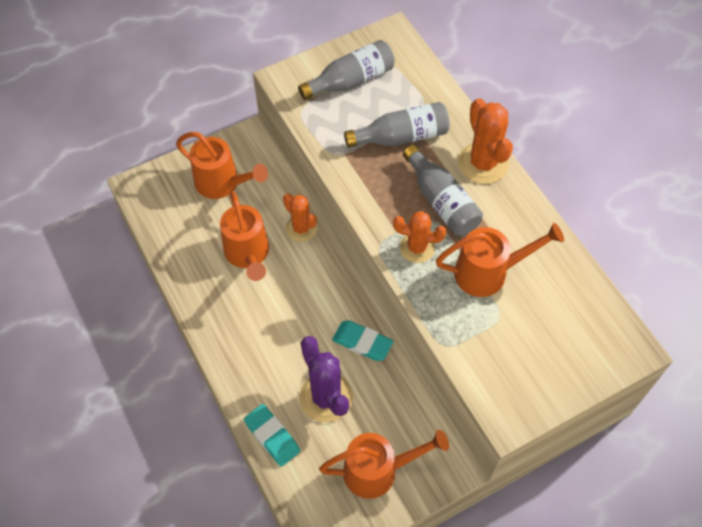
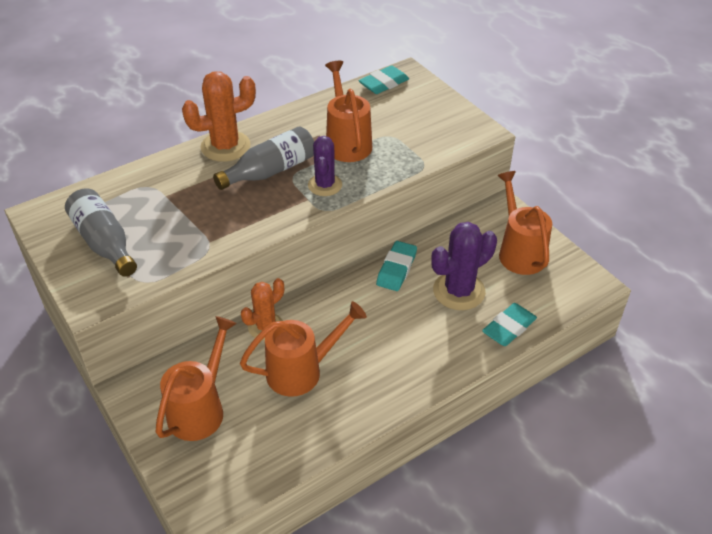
camera: 95 degrees left, 15 degrees down
(401, 137) = (189, 200): grey bottle -> none
(417, 248) = (325, 185): orange cactus -> purple cactus
(606, 321) = (384, 84): none -> turquoise eraser

